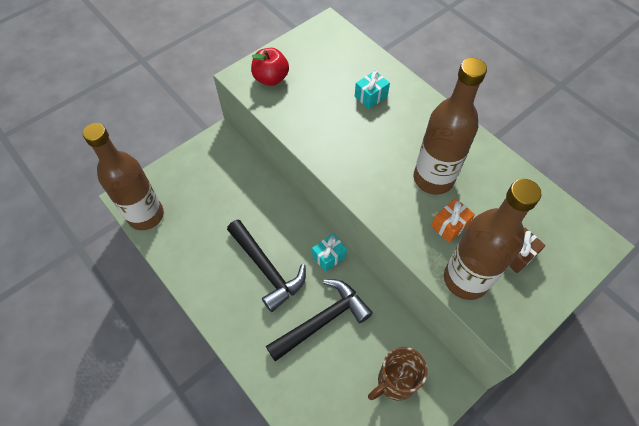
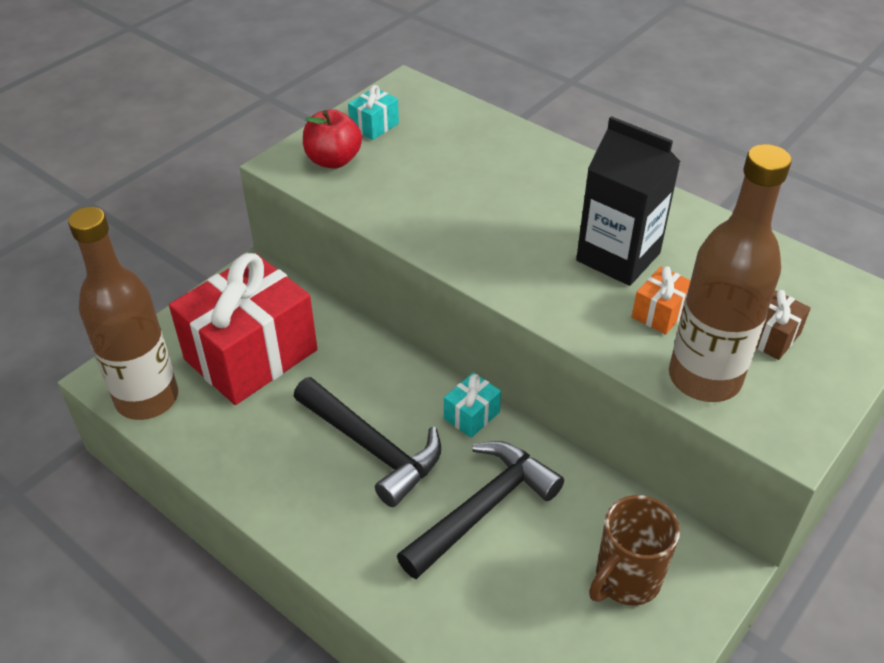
camera: 10 degrees left, 15 degrees down
(209, 194) = (251, 355): none -> red gift
(371, 96) = (494, 166): turquoise gift -> turquoise gift (374, 126)
(433, 178) = (618, 257): brown bottle -> black carton

